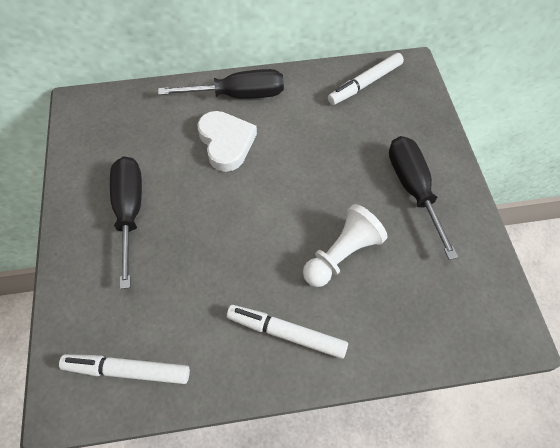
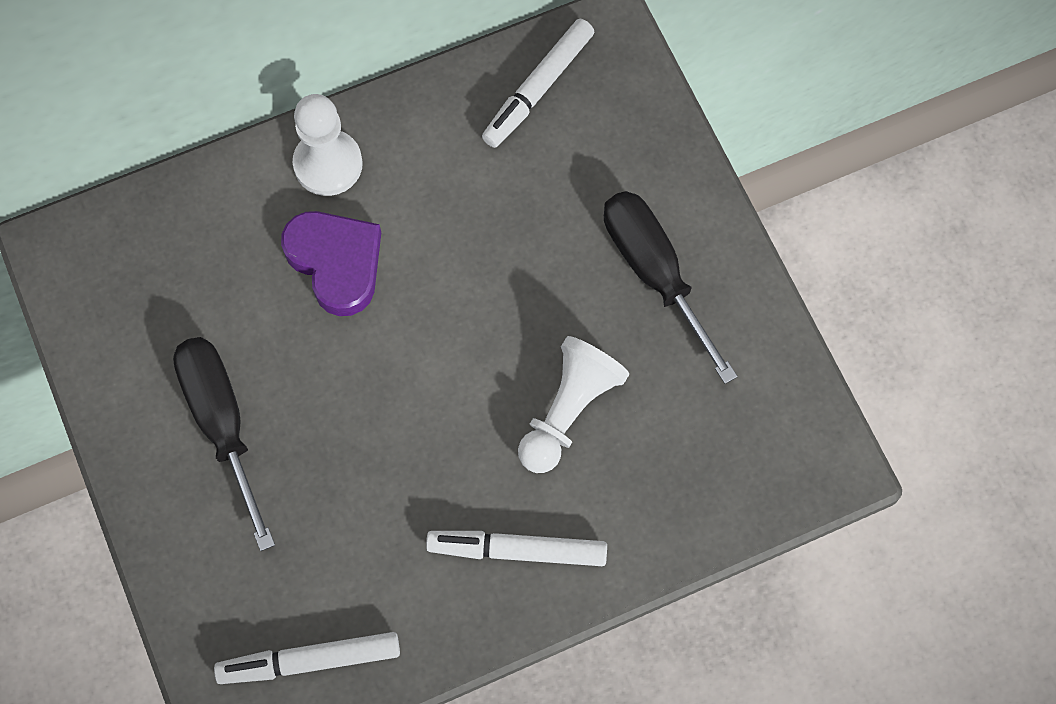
camera: 15 degrees left, 10 degrees up
(226, 143) = (336, 263): white heart -> purple heart
(238, 95) = (328, 164): black screwdriver -> white pawn

